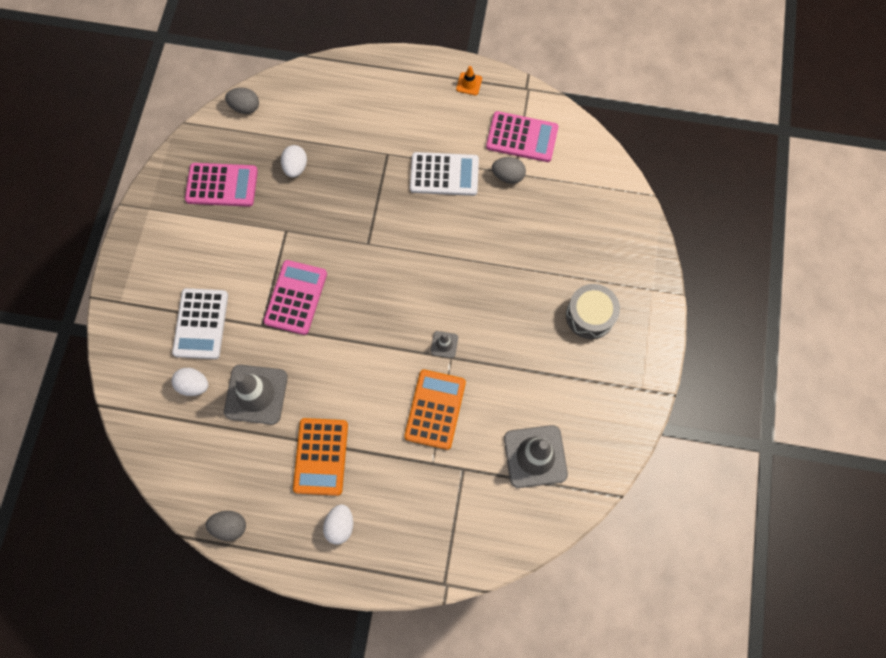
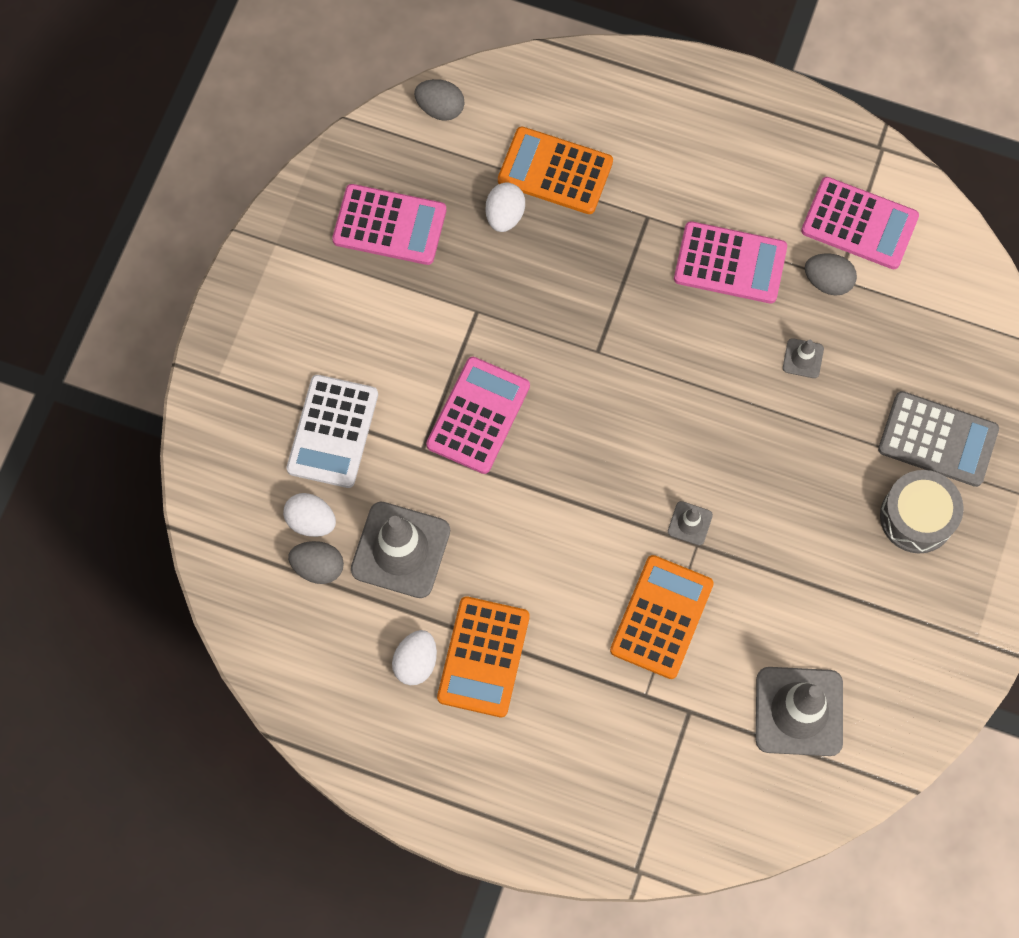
camera: 10 degrees right, 0 degrees up
(230, 526) = (338, 734): grey egg -> grey egg (318, 567)
(324, 135) = (555, 171): none -> orange calculator
(340, 525) = (497, 761): white egg -> white egg (416, 662)
(444, 174) = (730, 263): white calculator -> pink calculator
(469, 84) = (790, 125): orange traffic cone -> none
(500, 226) = (803, 358): none -> grey traffic cone
(594, 264) = (938, 439): none -> grey calculator

